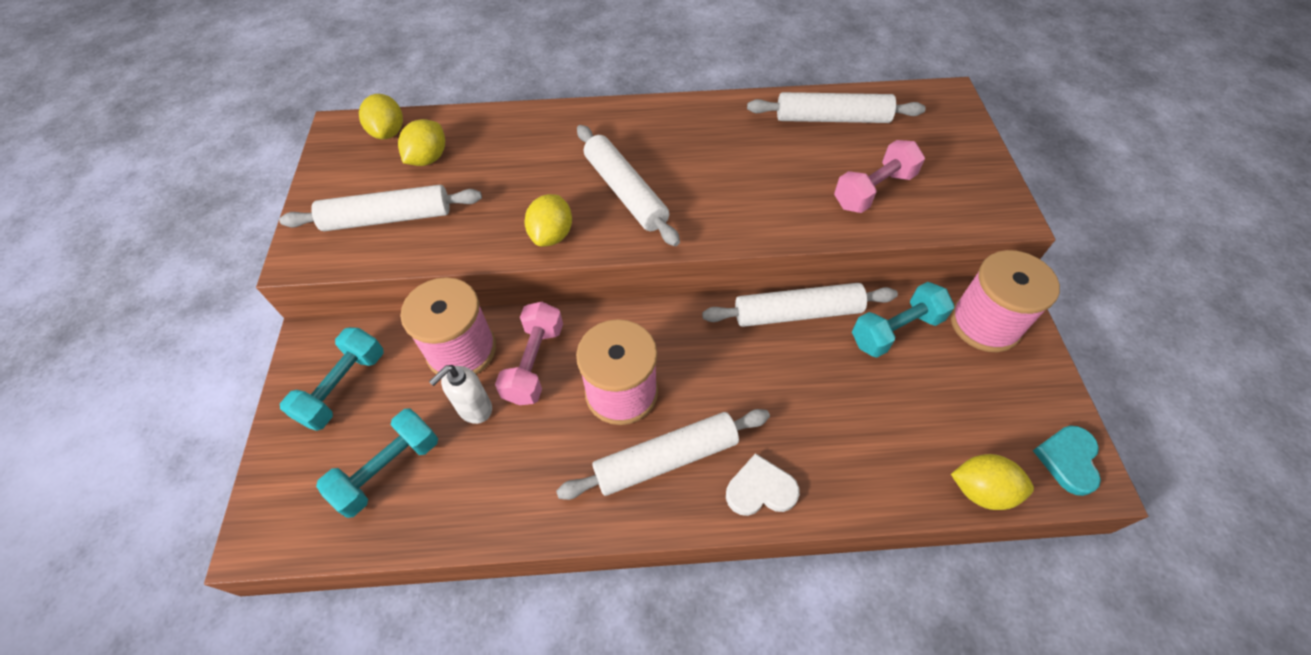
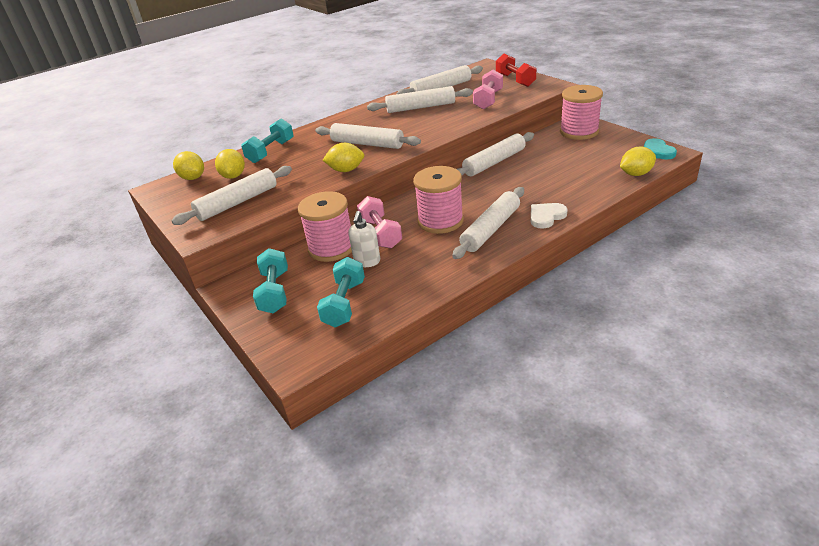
camera: 30 degrees left, 20 degrees down
(552, 235) = (346, 170): yellow lemon -> yellow lemon turned 75 degrees counterclockwise
(764, 149) = (421, 107): none -> white rolling pin
(896, 330) = (544, 149): turquoise dumbbell -> turquoise dumbbell (271, 151)
(959, 163) = (515, 80): none -> red dumbbell

